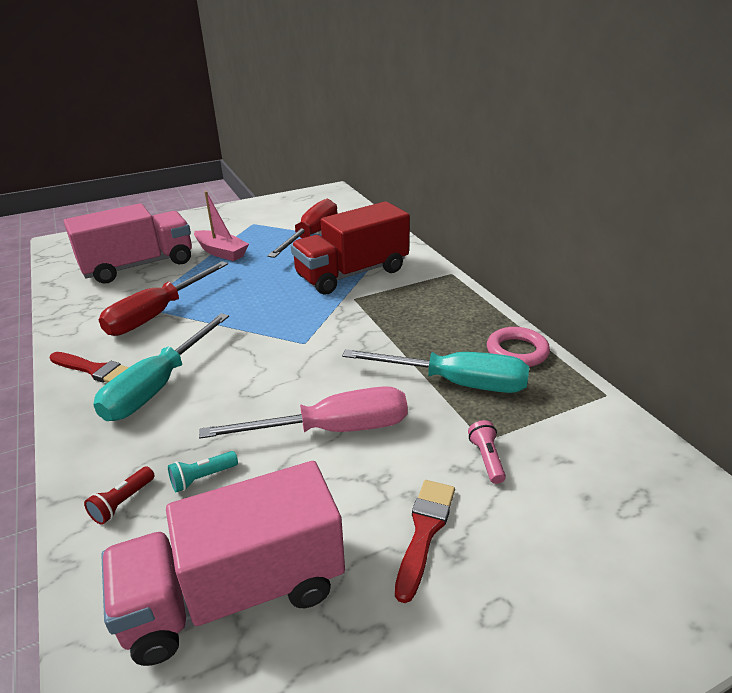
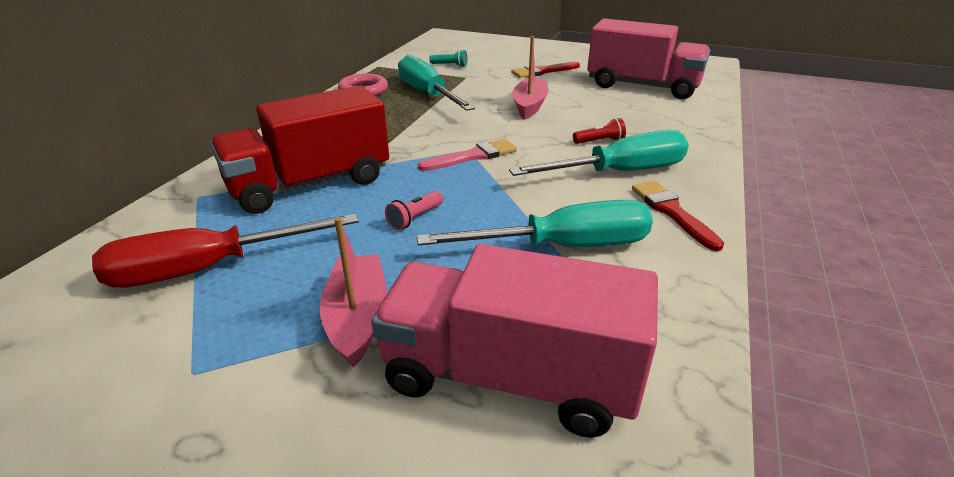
camera: 135 degrees left, 0 degrees up
(123, 502) = (683, 126): red flashlight -> red flashlight (599, 141)
(157, 314) = (562, 246): red screwdriver -> turquoise screwdriver
(202, 478) = (627, 117): turquoise flashlight -> turquoise flashlight (450, 65)
(291, 339) = (473, 156): none -> pink brush
(332, 430) = (529, 106): pink screwdriver -> pink boat
(352, 274) = (310, 184): red truck -> red truck turned 135 degrees clockwise
(486, 459) = (478, 73): pink flashlight -> pink flashlight (415, 218)

